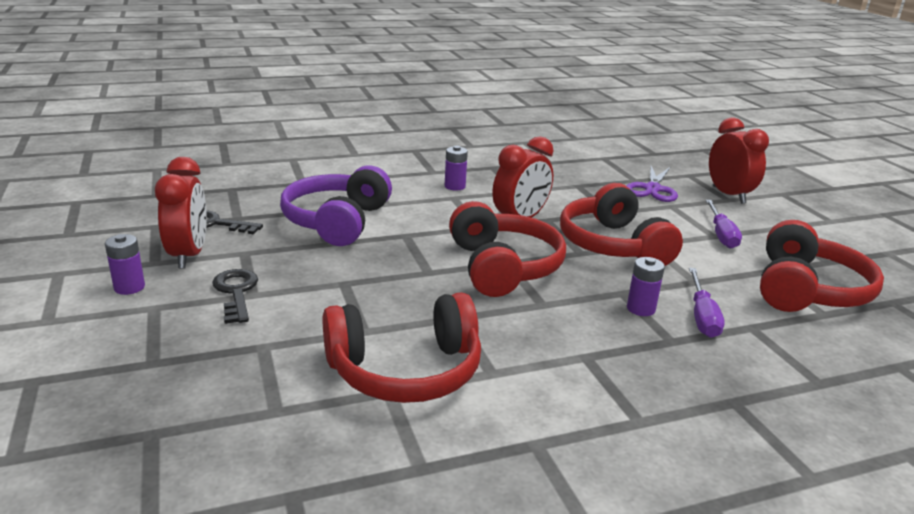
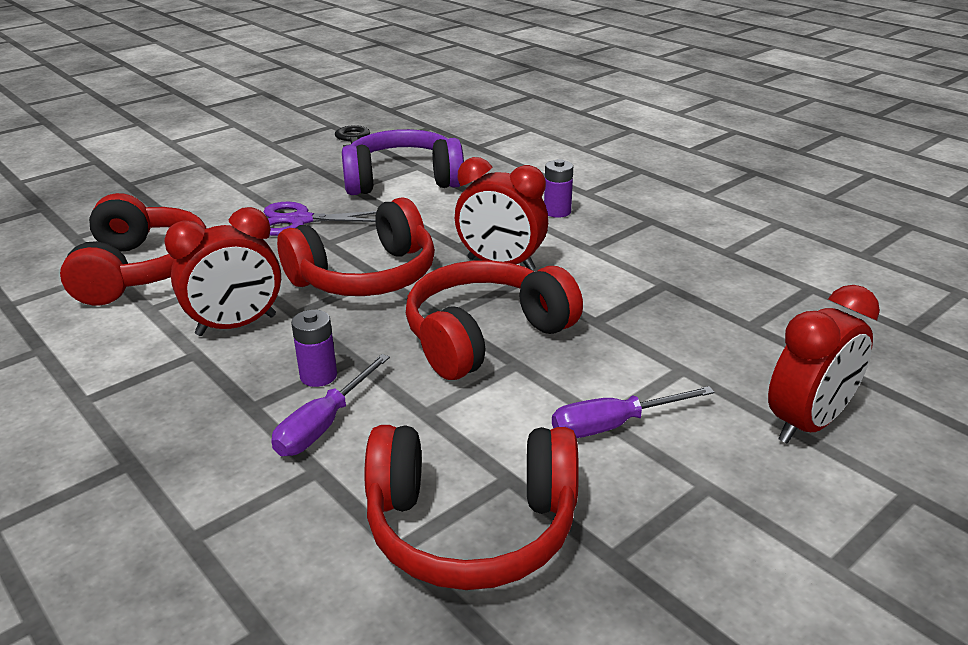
camera: 70 degrees right, 5 degrees up
(129, 287) = (226, 147): purple battery -> none
(188, 255) = (289, 149): red clock -> red clock (236, 325)
(236, 292) = (238, 180): black key -> none
(405, 370) = (141, 270): red headphones -> red headphones turned 150 degrees counterclockwise
(652, 189) = (731, 344): purple scissors -> purple scissors (300, 221)
(702, 316) = (324, 425): purple screwdriver -> purple screwdriver turned 45 degrees counterclockwise

